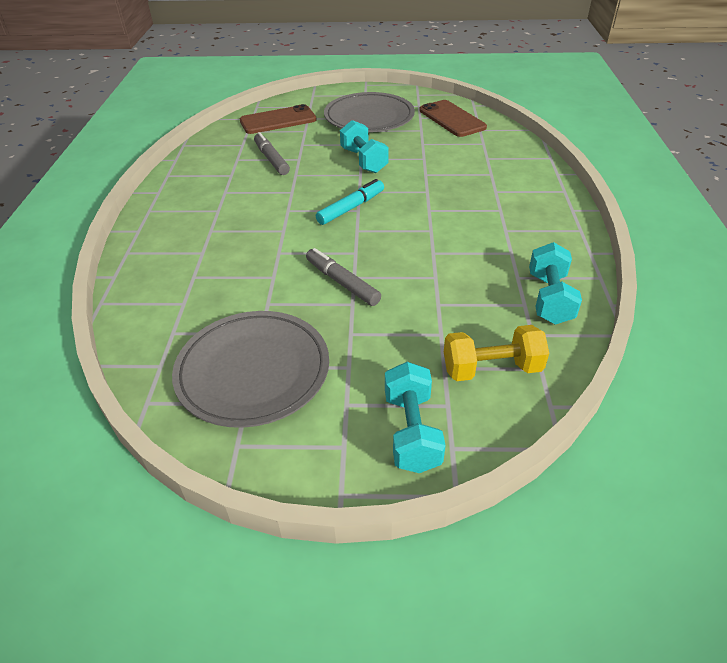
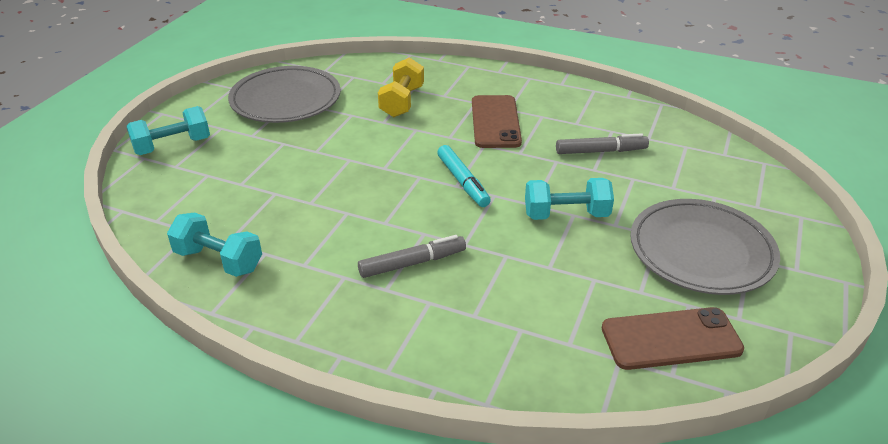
camera: 110 degrees right, 5 degrees down
(278, 120) = (712, 172): brown phone -> brown phone (495, 122)
(342, 282) = (346, 151): grey marker -> grey marker (412, 263)
(412, 431) = (172, 146): turquoise dumbbell -> turquoise dumbbell turned 45 degrees counterclockwise
(491, 369) = (182, 195): yellow dumbbell -> yellow dumbbell (402, 102)

